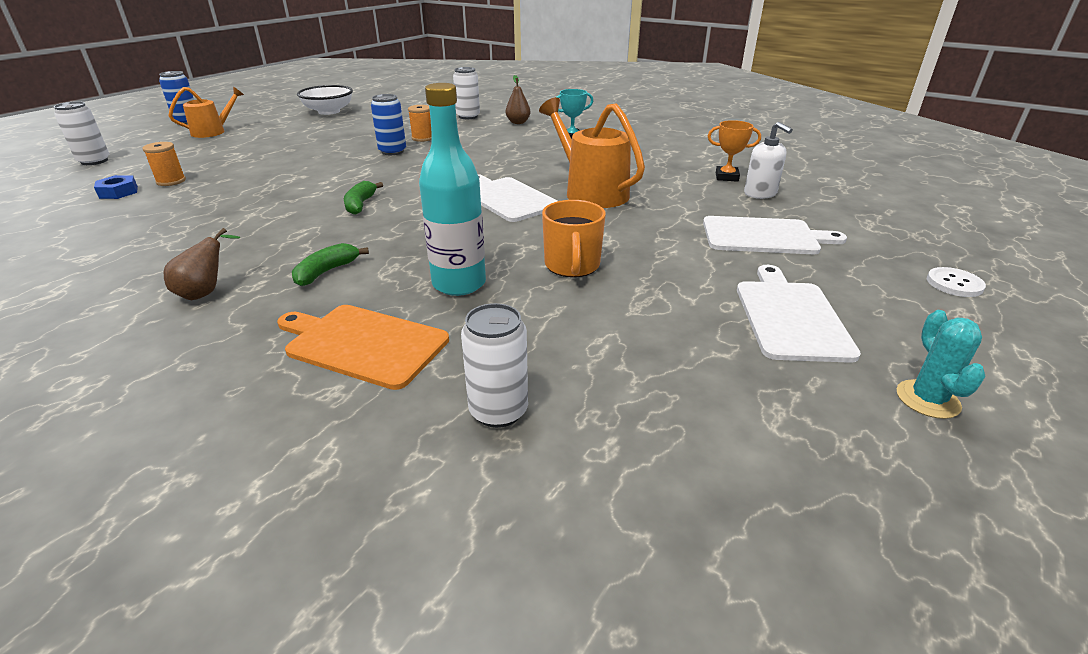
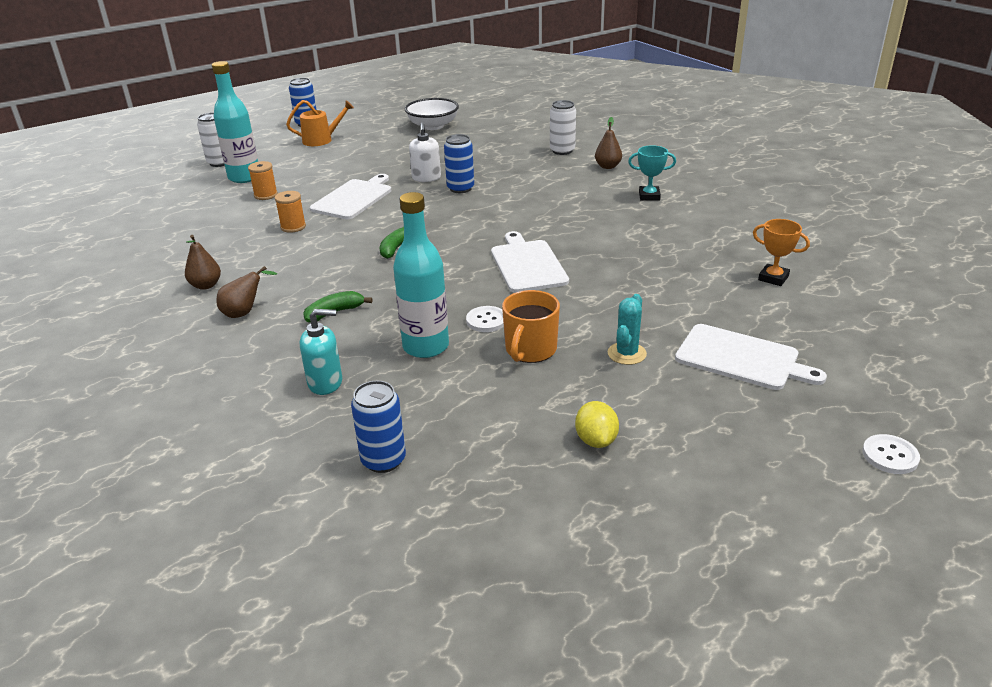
camera: 25 degrees right, 0 degrees up
(118, 192) = (224, 201): blue nut -> none
(134, 170) = (244, 177): none -> turquoise bottle
(134, 274) = (206, 285): none -> brown pear
(363, 344) = (325, 383): orange cutting board -> turquoise soap dispenser
(422, 138) = (498, 175): orange spool -> orange spool (293, 227)
(498, 411) = (383, 460): white can -> blue can
(505, 249) = (486, 320): none -> white button
(591, 192) = (612, 271): orange watering can -> none
(710, 331) = (596, 440): none -> yellow lemon
(760, 194) = (790, 306): white soap dispenser -> white soap dispenser (426, 178)
(790, 317) = (681, 446): white cutting board -> white cutting board (354, 198)
(927, 399) = (726, 549): turquoise cactus -> turquoise cactus (626, 353)

